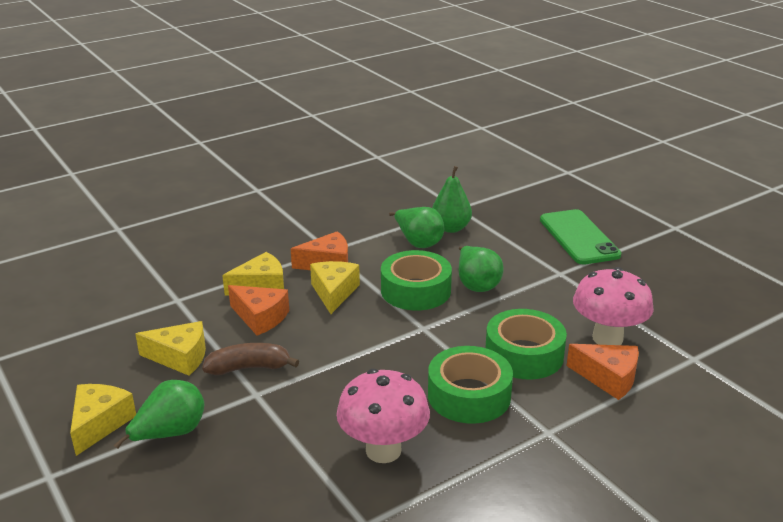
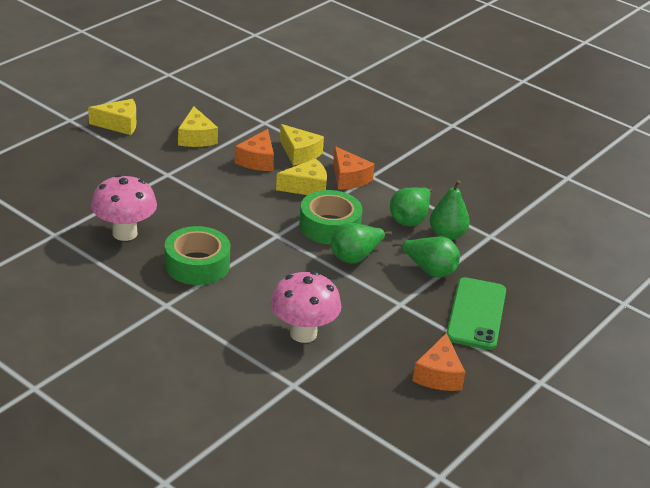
camera: 70 degrees right, 5 degrees up
(170, 433) = (117, 150): green pear -> green pear (429, 270)
(249, 368) = (195, 166): brown banana -> none
(524, 354) = (260, 288): green tape -> none
(579, 237) = (476, 314): green phone -> green phone turned 45 degrees counterclockwise
(608, 378) = (245, 334): orange cheese -> orange cheese (438, 375)

